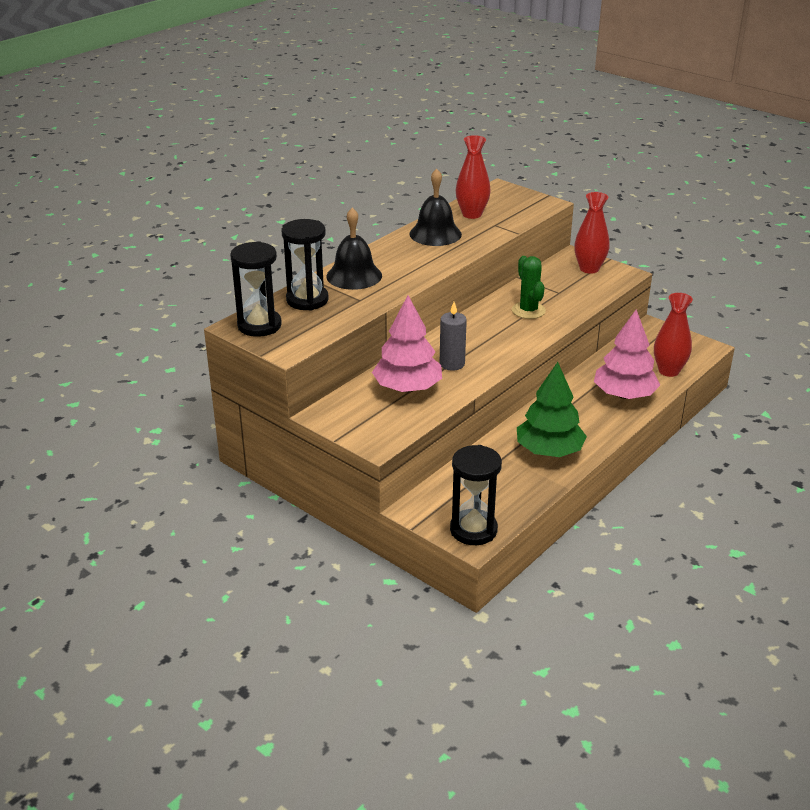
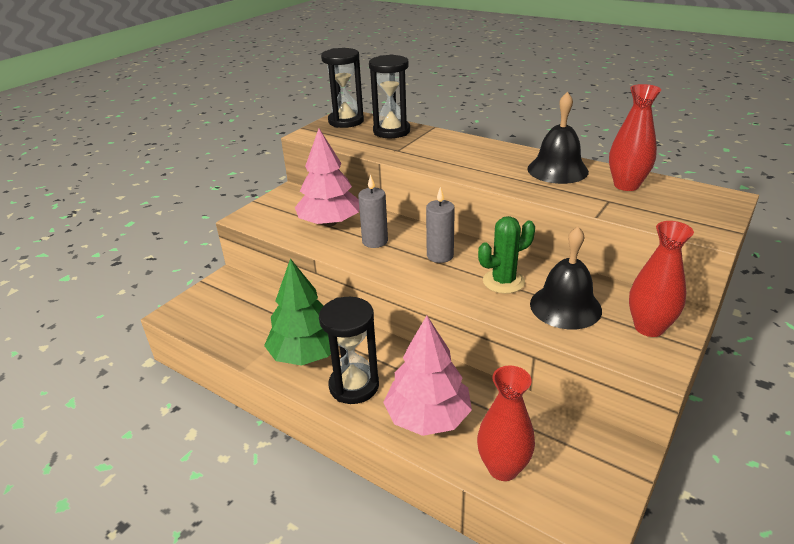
camera: 85 degrees right, 0 degrees up
(354, 276) = (443, 143): black bell -> black bell (565, 306)
(473, 530) = (189, 312): black hourglass -> black hourglass (354, 386)
(484, 333) = (440, 256): none -> grey candle

